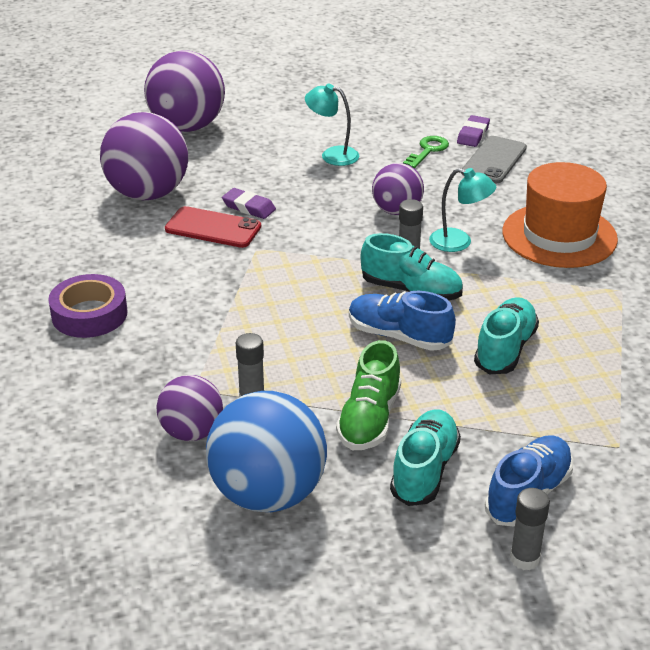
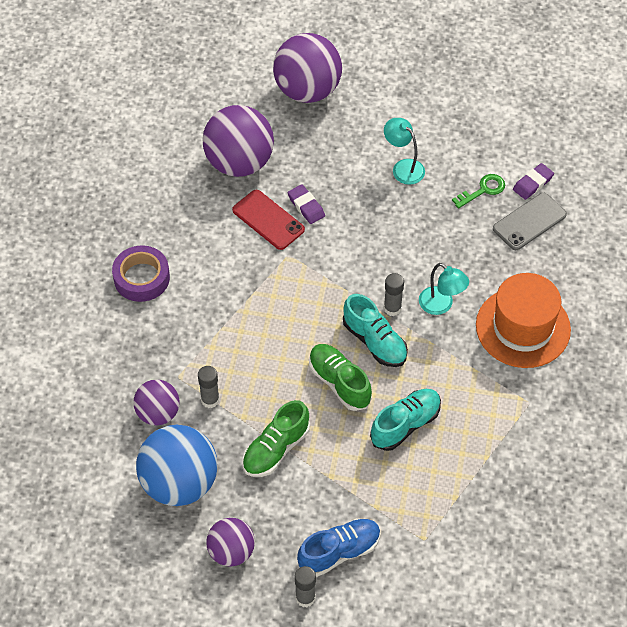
camera: 25 degrees right, 20 degrees up
(397, 211) = (415, 252): purple ball -> purple ball (231, 552)
(399, 336) = (339, 382): blue shoe -> green shoe
(424, 470) = (286, 506): turquoise shoe -> none

